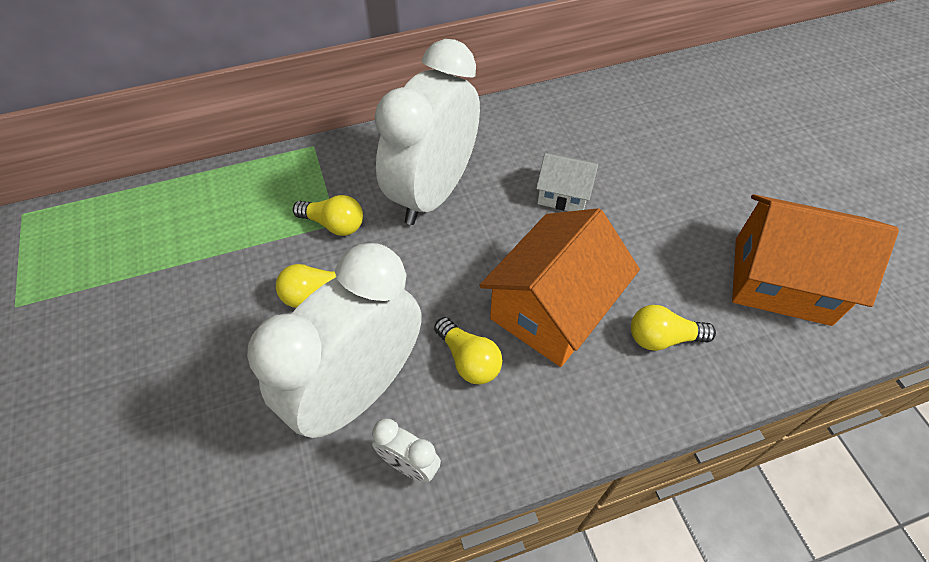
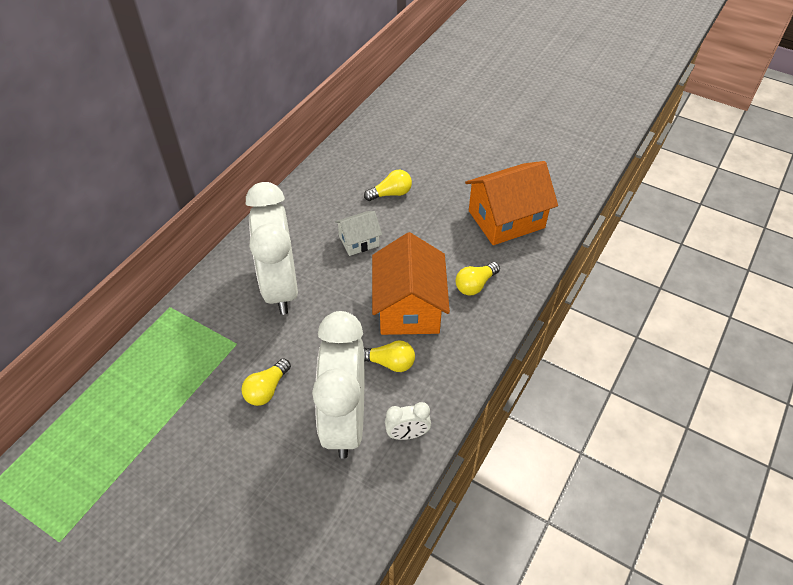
camera: 40 degrees left, 5 degrees down
(334, 224) = (236, 344): yellow light bulb -> yellow light bulb (391, 194)

